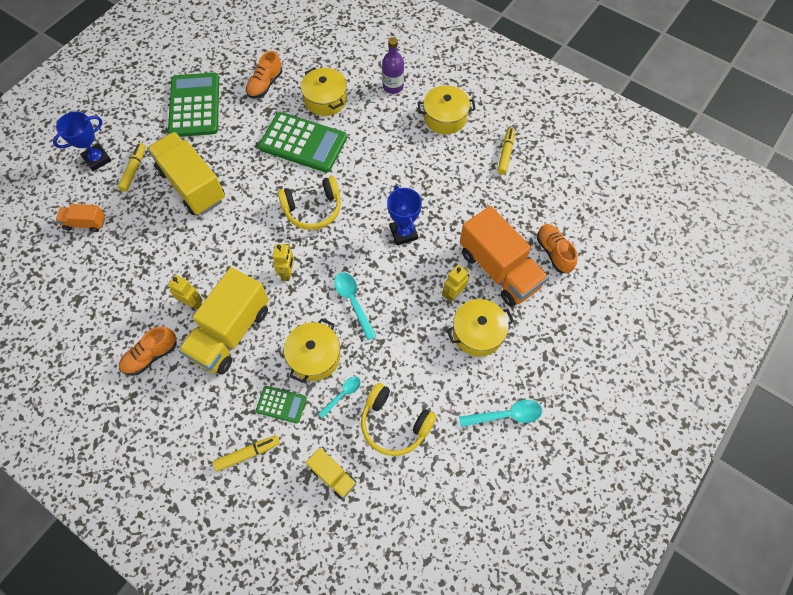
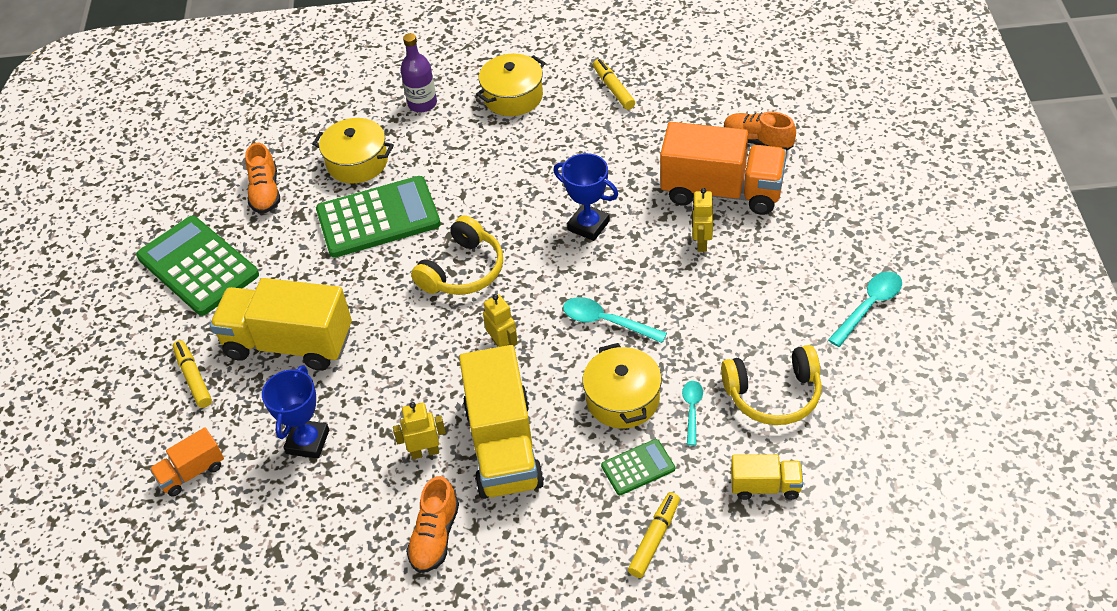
camera: 35 degrees left, 15 degrees down
(97, 159) = (129, 400): blue trophy -> blue trophy (308, 442)
(477, 333) = (764, 258): yellow pot -> none

